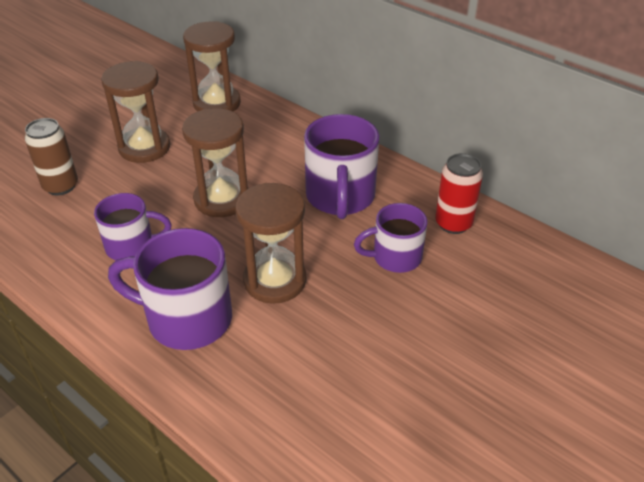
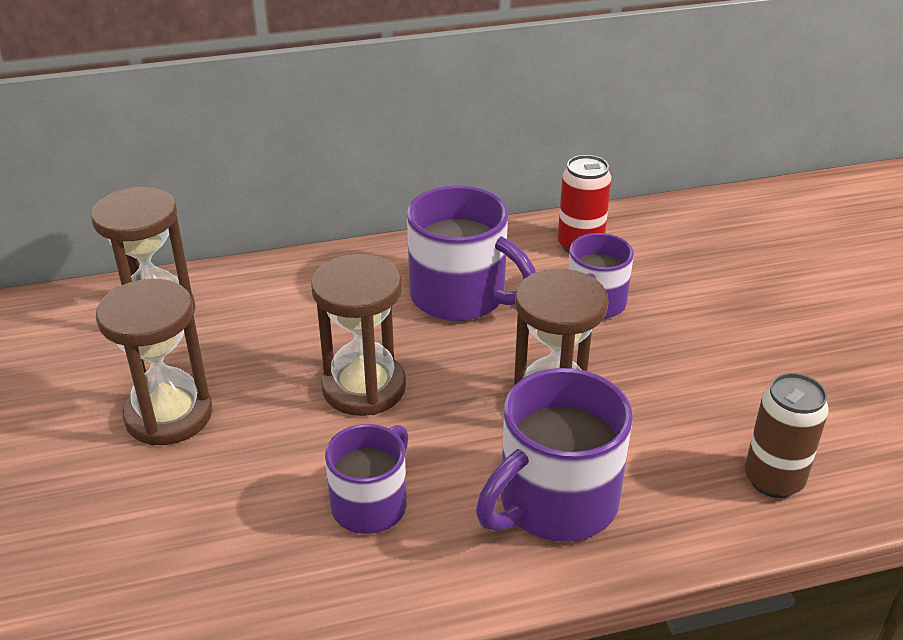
camera: 55 degrees left, 5 degrees down
(61, 186) = (153, 534): brown can -> brown can (773, 480)

